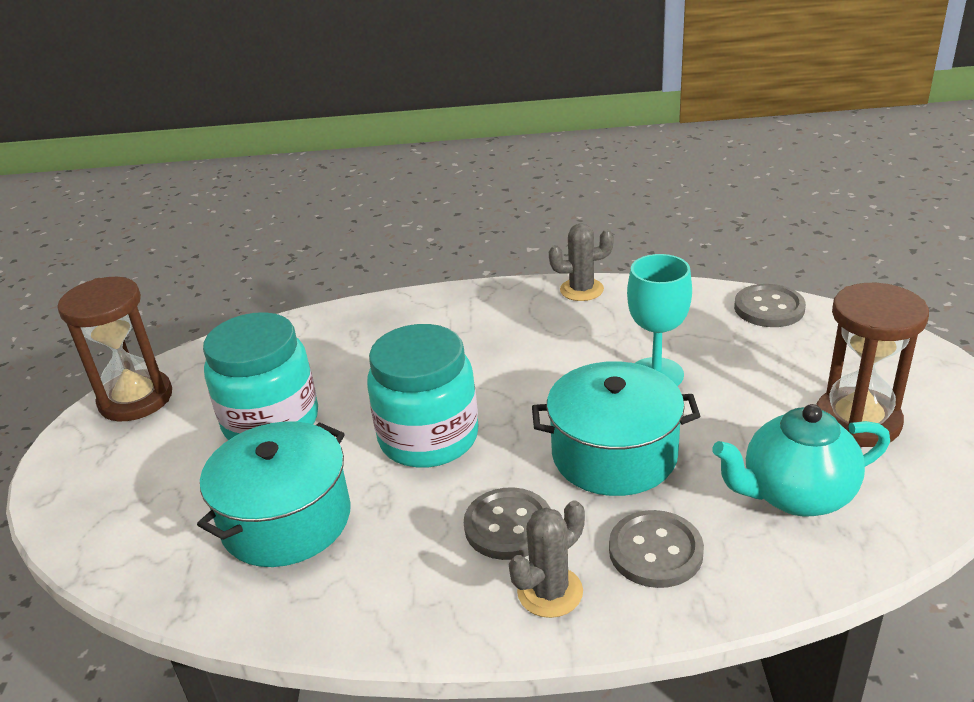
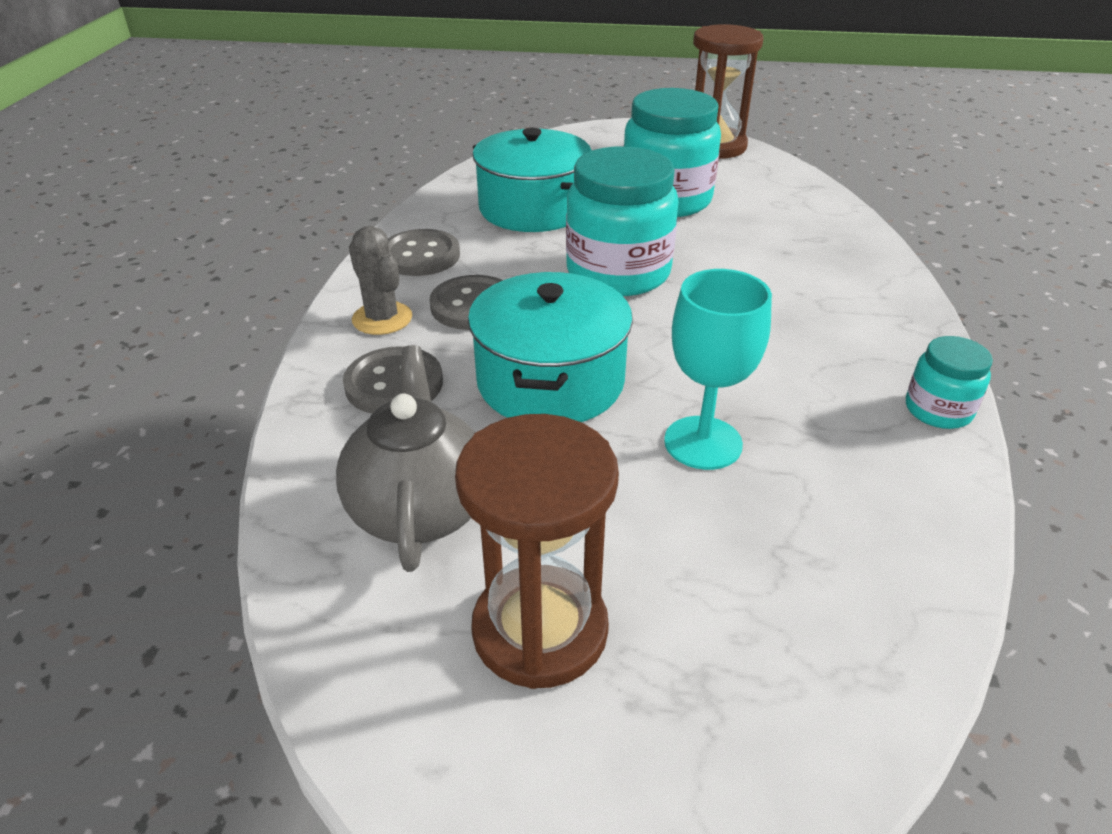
camera: 95 degrees right, 5 degrees up
(581, 290) = (938, 410): grey cactus -> turquoise jar
(769, 308) = (895, 624): grey button -> grey button (420, 256)
(795, 495) = (419, 509): turquoise teapot -> grey teapot

